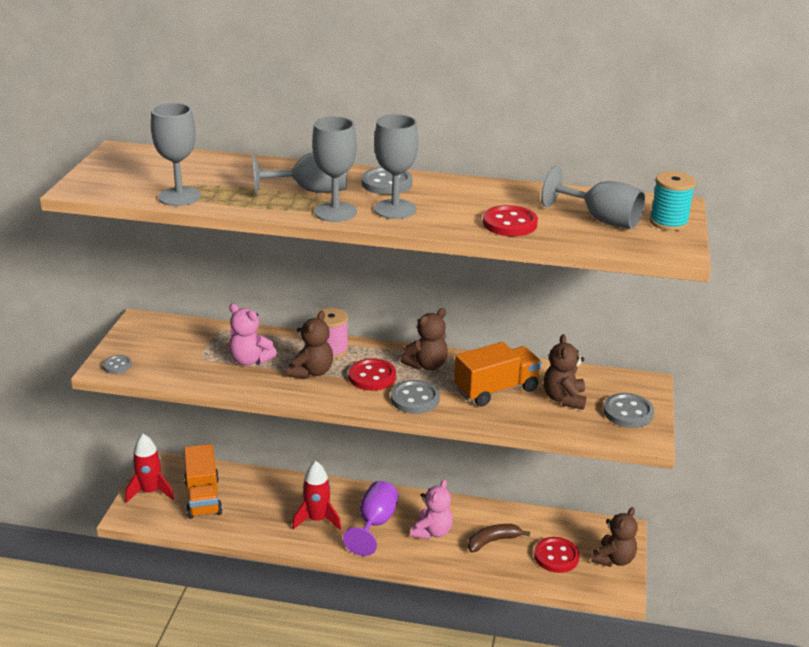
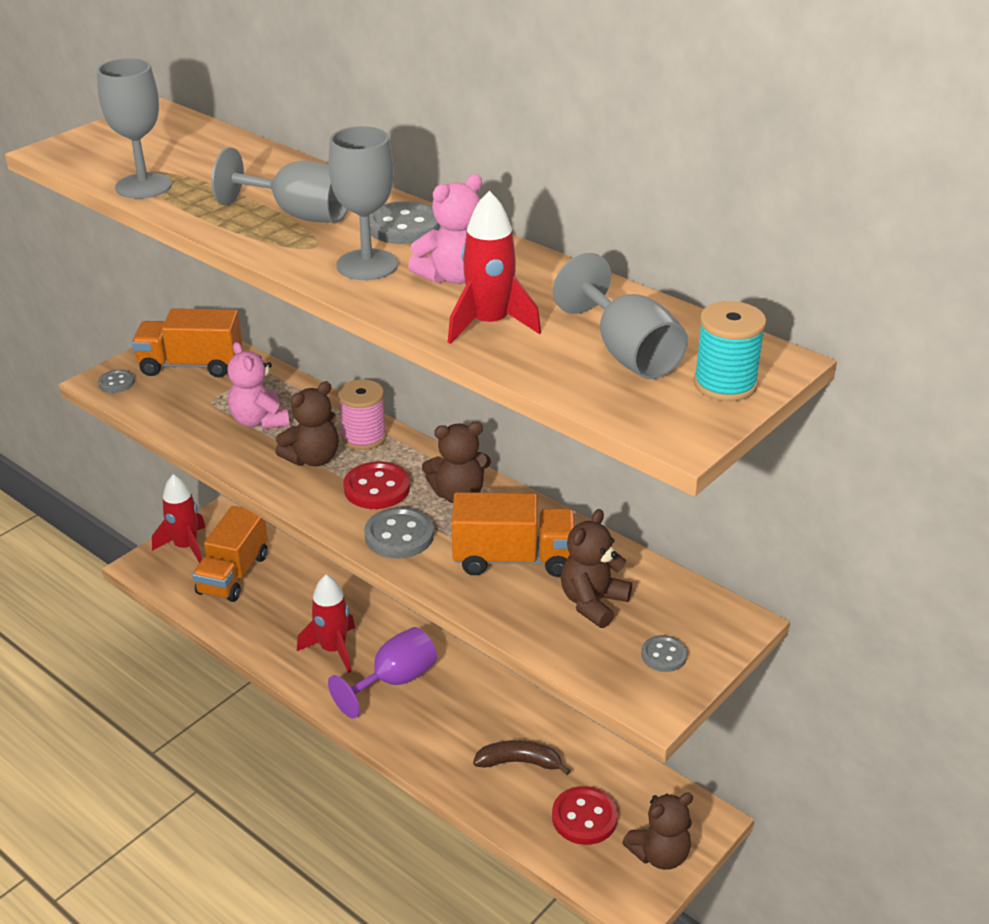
camera: 30 degrees right, 5 degrees up
(161, 339) = (191, 365): none -> orange truck
(335, 212) = (290, 250): grey goblet -> none
(432, 532) = (454, 719): pink teddy bear -> pink teddy bear (453, 277)
(509, 223) = (489, 324): red button -> red rocket
(628, 412) = (663, 655): grey button -> grey button, size x0.59

